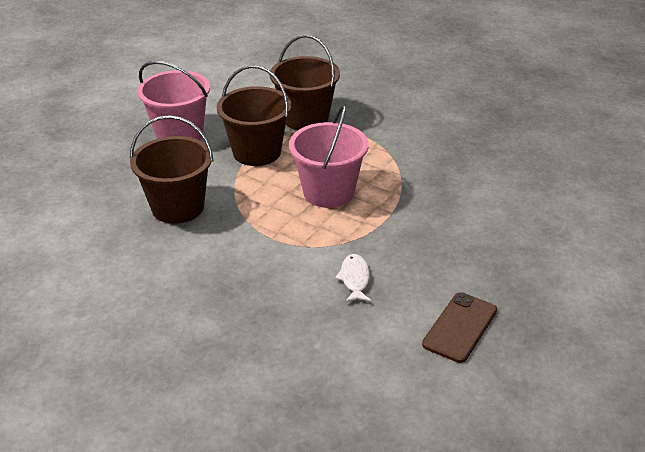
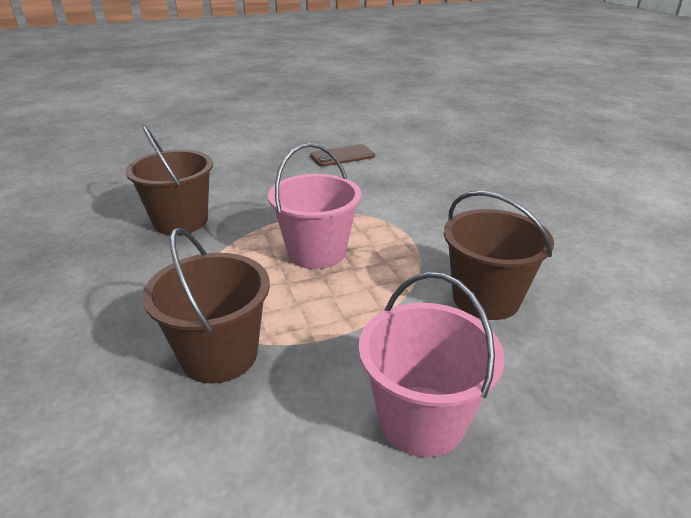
camera: 145 degrees left, 5 degrees down
(257, 152) = (338, 330): brown bucket -> brown bucket (180, 221)
(354, 279) = (375, 192): white fish -> none

